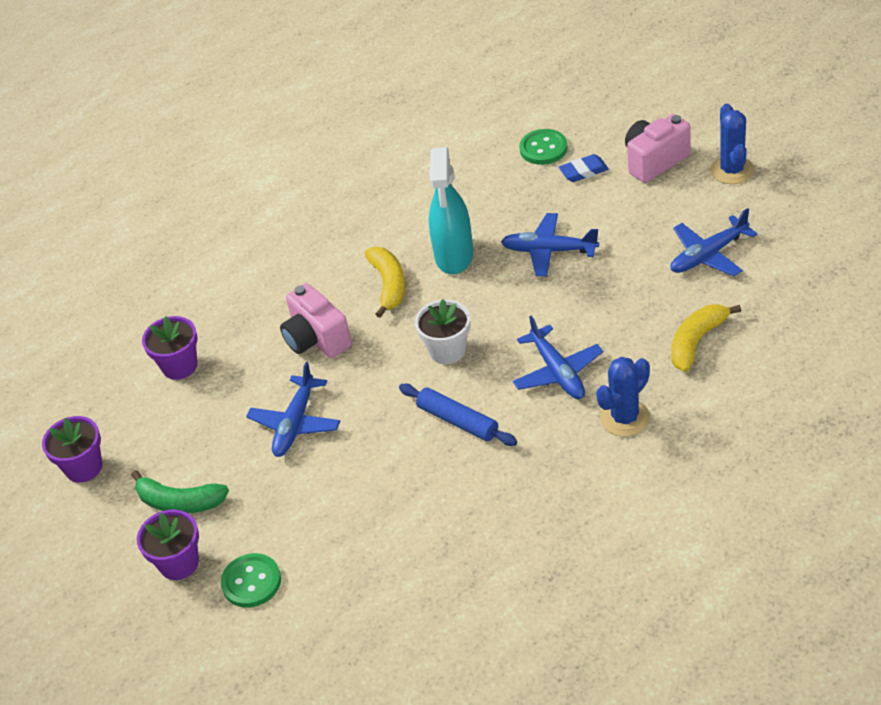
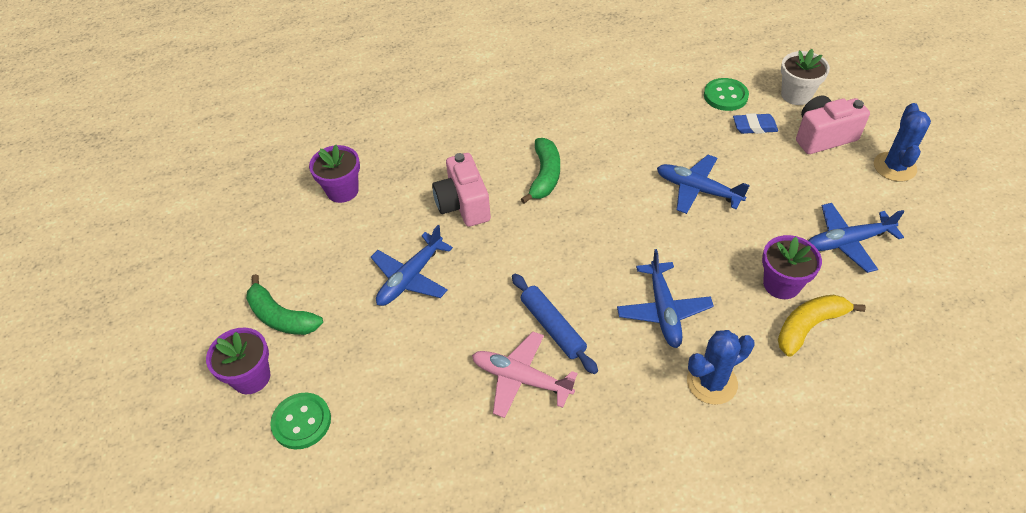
camera: 15 degrees right, 5 degrees up
(84, 467) = (223, 255): purple flower pot -> purple flower pot (781, 284)
(389, 285) = (545, 176): yellow banana -> green banana
(447, 351) = (571, 254): white flower pot -> white flower pot (796, 95)
(447, 474) = (521, 379): none -> pink plane
(454, 256) = (611, 168): turquoise spray bottle -> none

